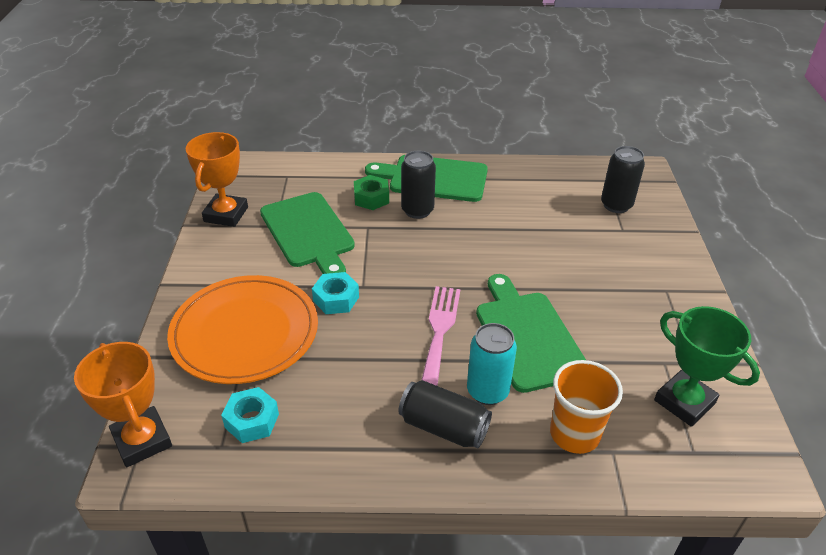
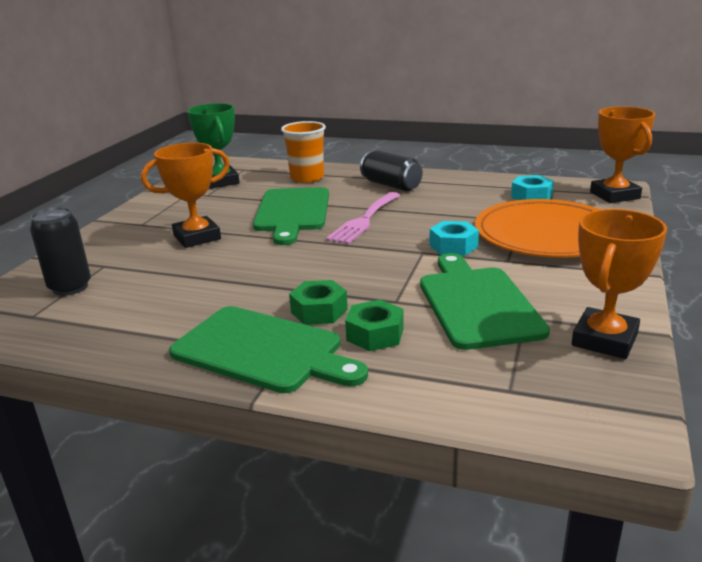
camera: 160 degrees left, 15 degrees down
(417, 210) = (319, 311): black can -> green nut
(487, 391) = (349, 194): turquoise can -> none
(586, 277) = (197, 237): none -> orange trophy

